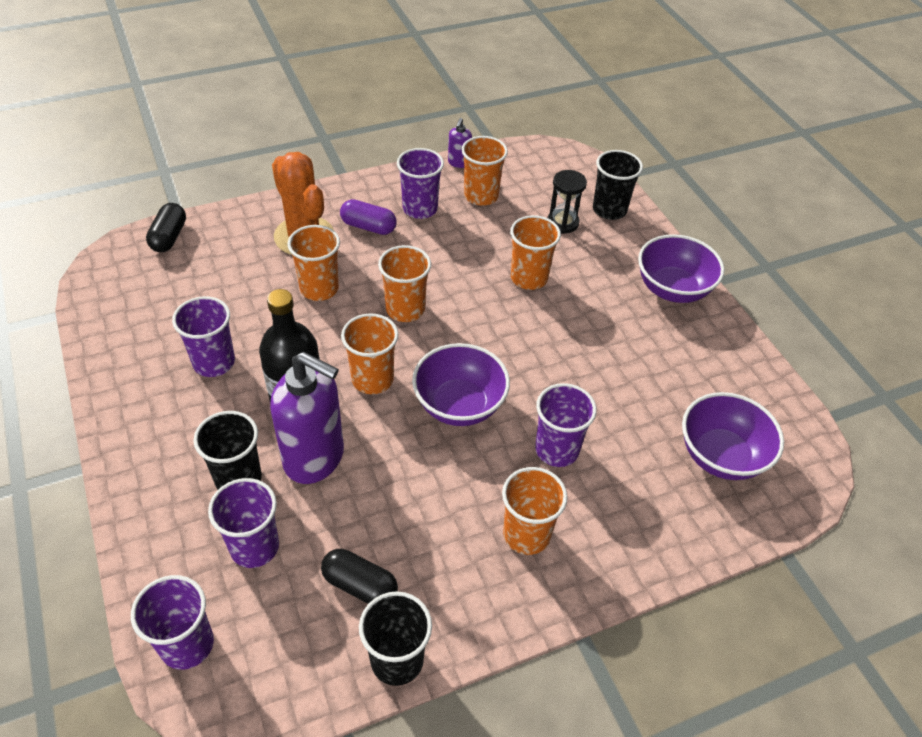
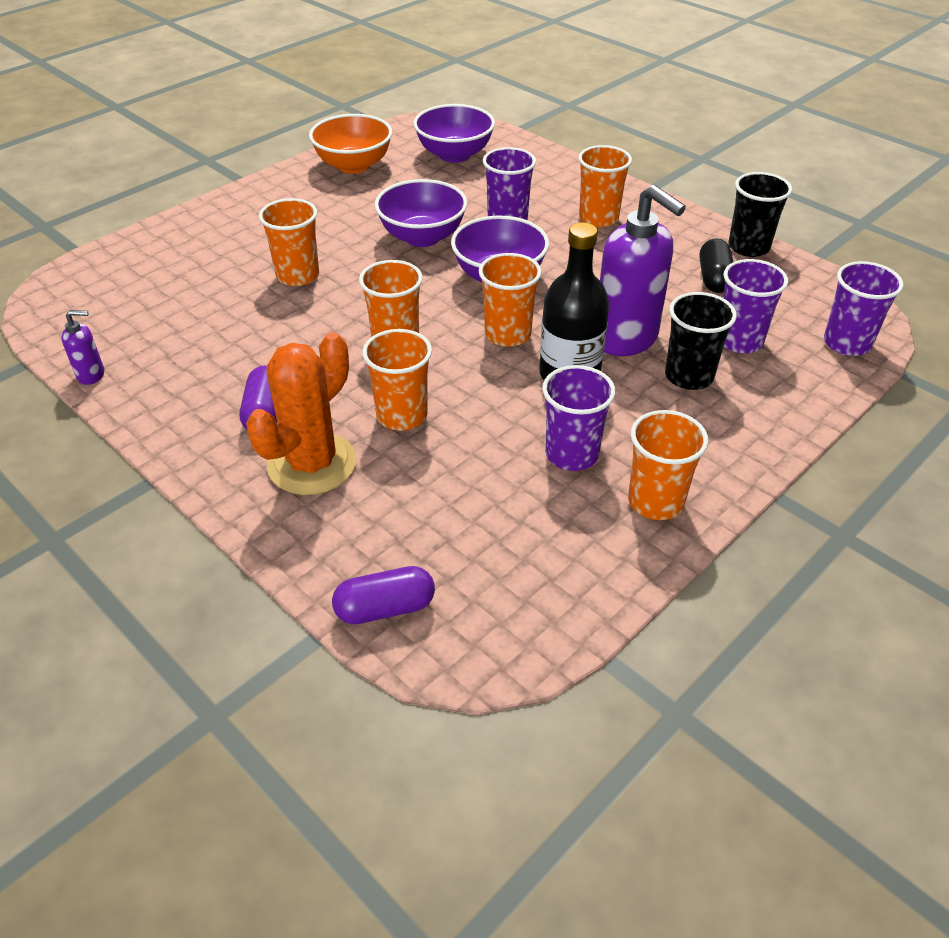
camera: 110 degrees left, 5 degrees down
(169, 237) = (385, 608): black capsule -> purple capsule
(315, 458) = (626, 339): purple soap dispenser -> purple soap dispenser turned 135 degrees clockwise
(420, 209) = (208, 381): purple cup -> none
(481, 196) = (161, 339): orange cup -> orange cup (655, 501)
(562, 223) = (191, 273): black hourglass -> none
(609, 210) = (154, 248): black cup -> none
(672, 289) = (269, 196): purple bowl -> purple bowl (422, 237)
(719, 363) = (354, 165): none -> orange bowl

